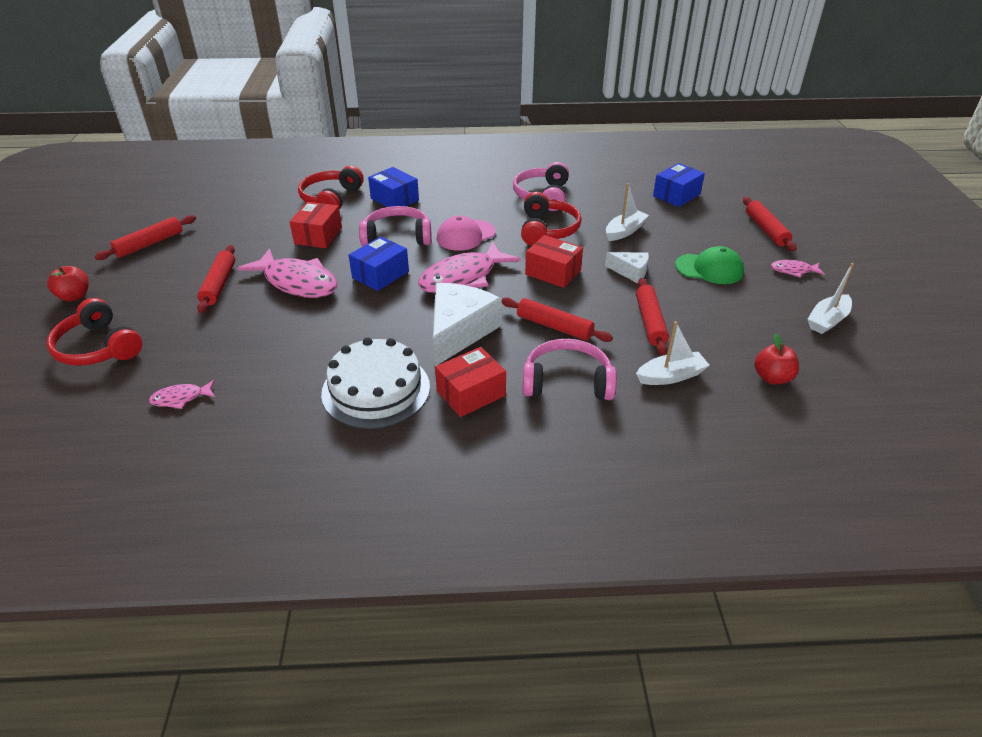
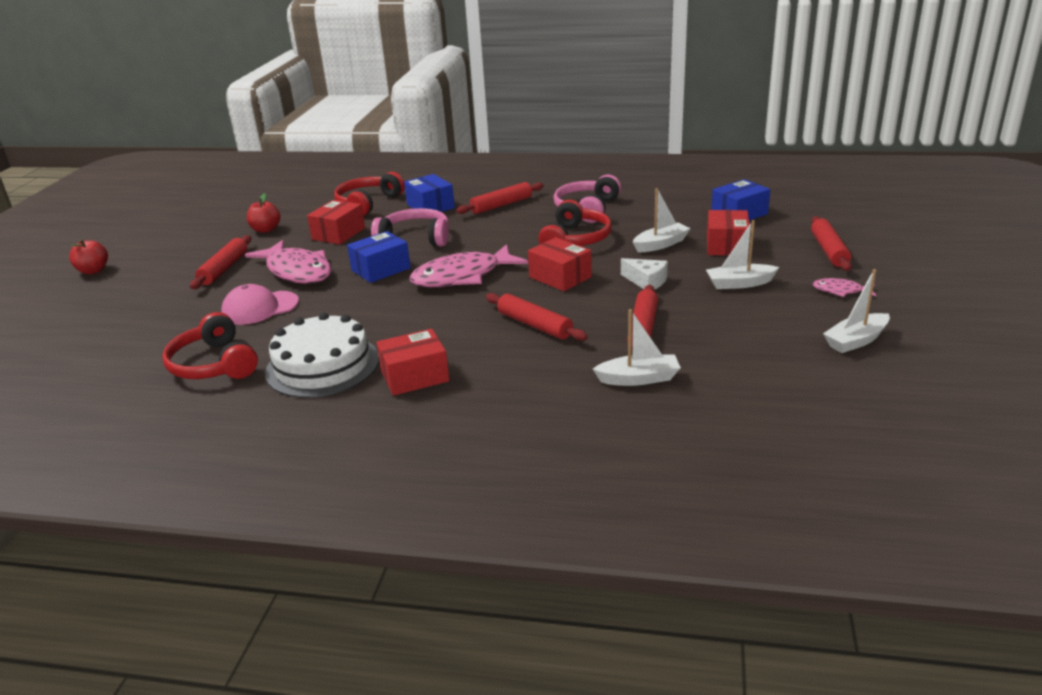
camera: 15 degrees right, 10 degrees down
(98, 347) = (91, 312): red headphones -> red headphones (213, 364)
(150, 244) = (180, 233): red rolling pin -> red rolling pin (501, 205)
(181, 398) = (140, 357): pink fish -> none
(459, 331) = (432, 322): white cheese -> none
(465, 235) = (485, 240): pink cap -> pink cap (260, 308)
(567, 381) = (521, 374): pink headphones -> none
(681, 229) = (726, 245): none -> red box
(709, 269) = (739, 283): green cap -> white boat
(772, 378) = (756, 390): red apple -> red apple (266, 230)

